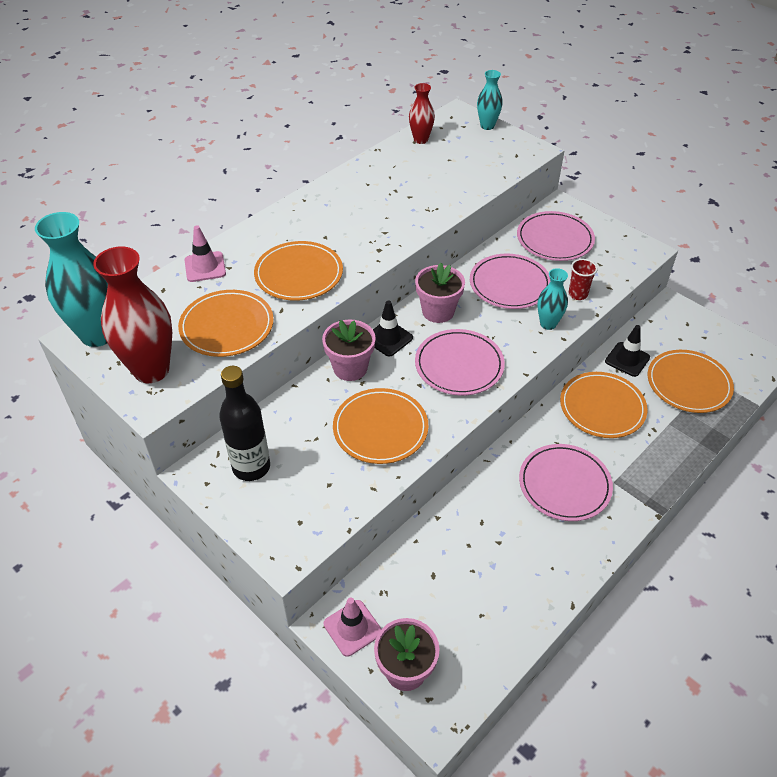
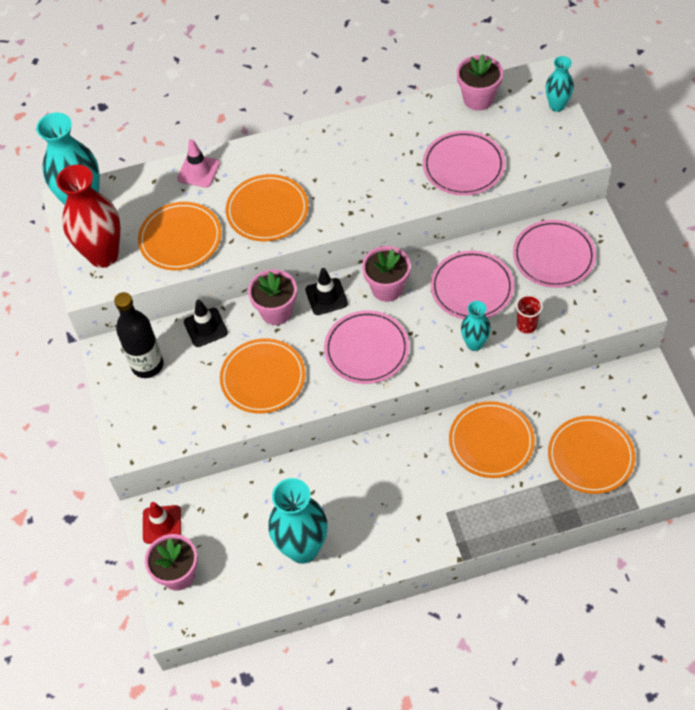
camera: 35 degrees right, 10 degrees up
(352, 628) = (162, 524): pink traffic cone -> red traffic cone
(421, 140) = (478, 99): red vase -> pink flower pot
(512, 578) = (303, 548): none -> turquoise vase
(564, 484) = (402, 494): pink plate -> pink plate (463, 166)
(627, 359) = (553, 406): black traffic cone -> black traffic cone (205, 327)

